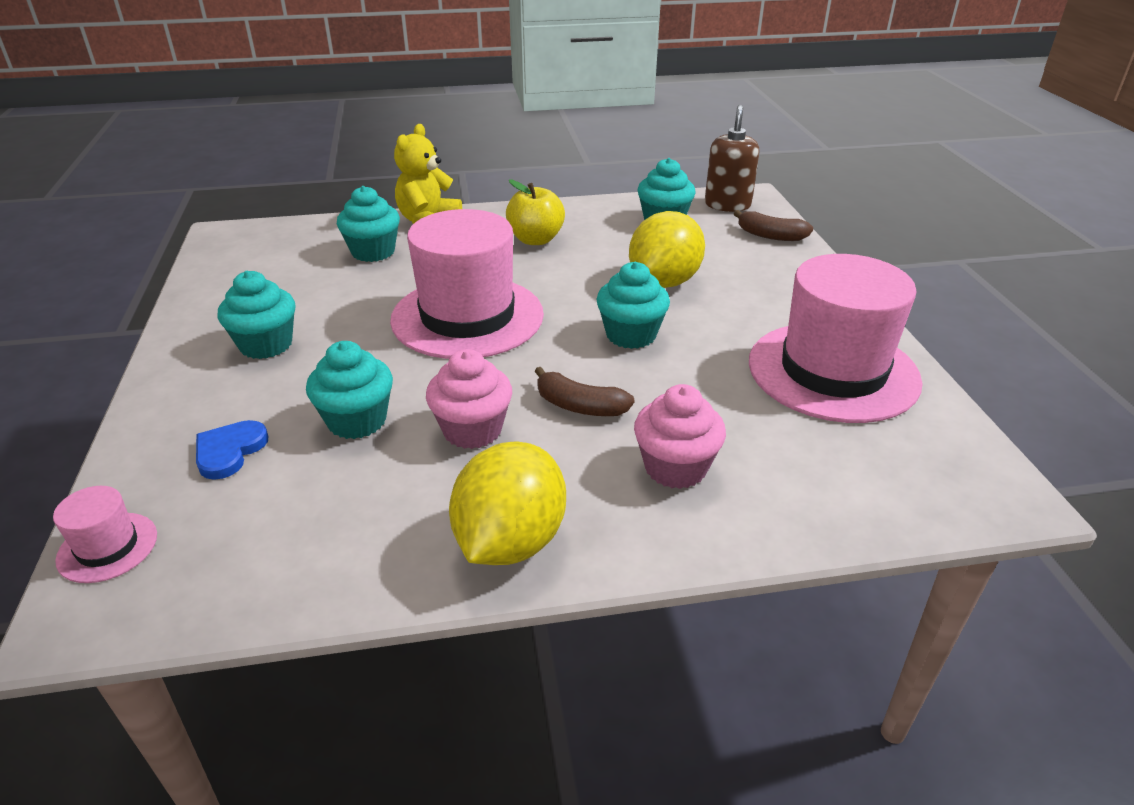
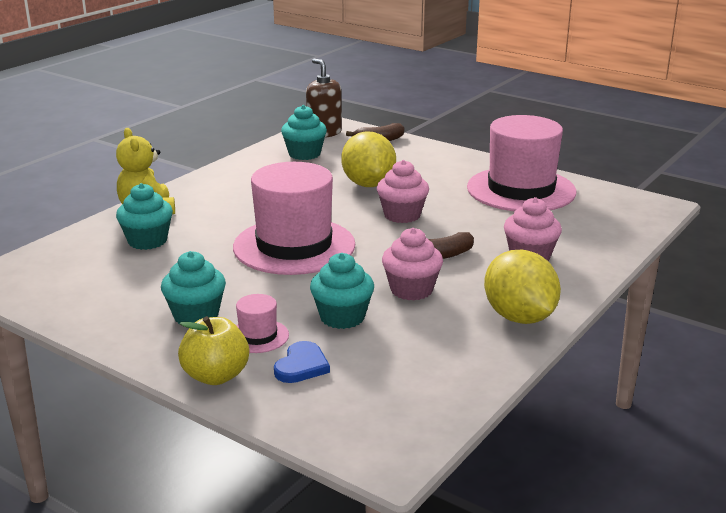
camera: 45 degrees left, 10 degrees down
(107, 547) = (334, 434): pink hat -> pink hat (258, 336)
(229, 451) = (301, 366): blue heart -> blue heart turned 135 degrees counterclockwise
(535, 239) = (246, 192): yellow apple -> yellow apple (216, 376)
(631, 335) = (402, 215): turquoise cupcake -> pink cupcake

